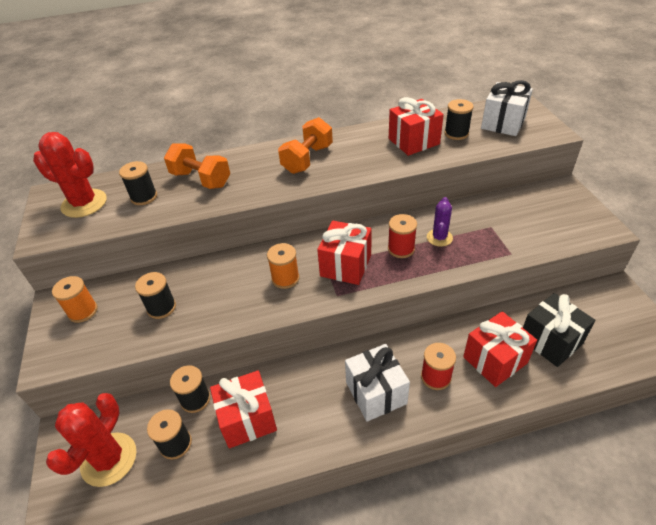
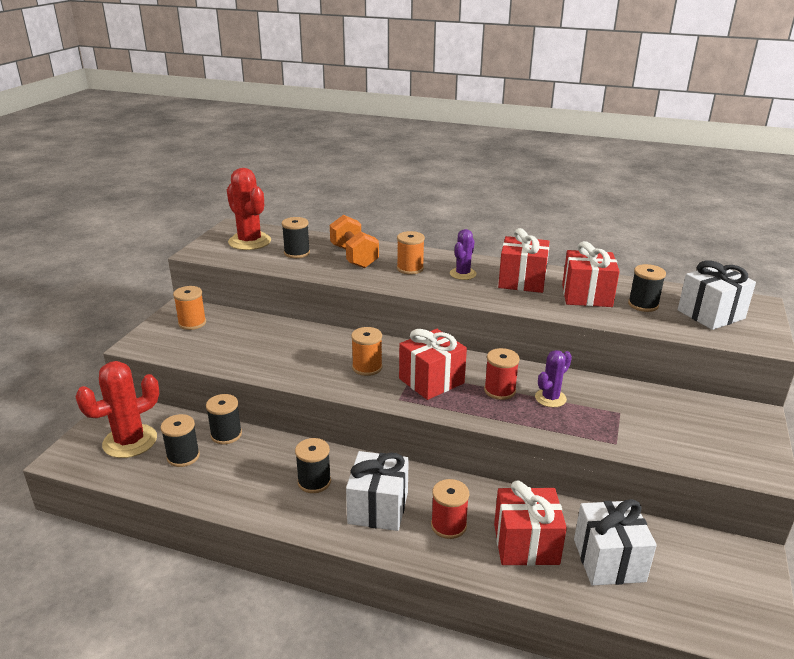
camera: 30 degrees right, 15 degrees down
(161, 307) = (248, 345): black spool -> black spool (314, 482)
(247, 419) = (251, 469): red gift -> red gift (522, 281)
(260, 172) = (410, 268): none -> orange spool
(307, 159) = (463, 274): orange dumbbell -> purple cactus
(550, 341) = (609, 560): black gift -> white gift

